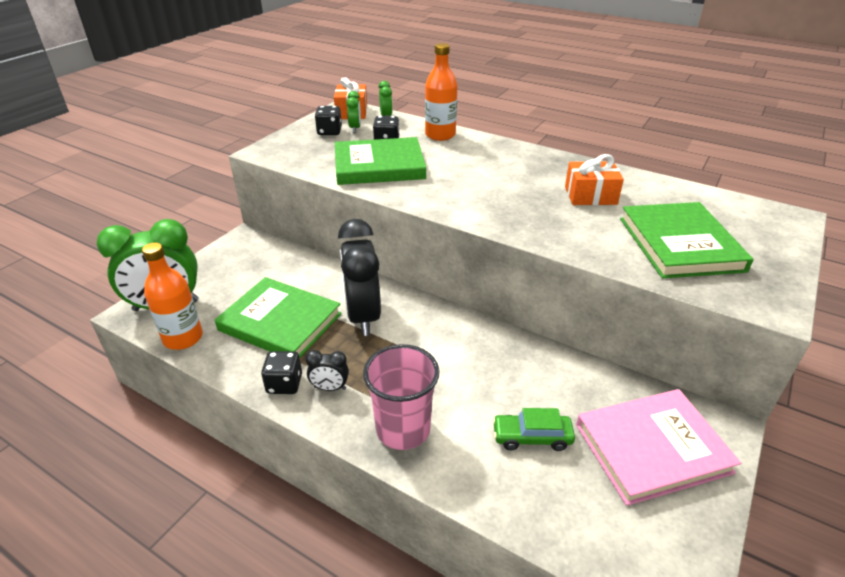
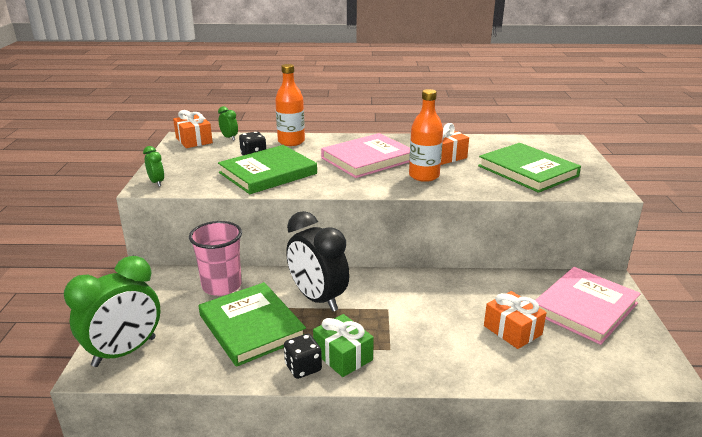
camera: 30 degrees left, 10 degrees down
(183, 338) = (172, 370): orange bottle -> orange bottle (424, 176)
(280, 322) = (251, 326): green book -> green book turned 60 degrees clockwise
(329, 132) = (192, 158): black dice -> none
(330, 388) = (343, 356): black clock -> green gift
(355, 128) = (212, 151): green clock -> green clock (157, 182)
(403, 429) = (425, 360): pink cup -> pink cup (221, 286)
(497, 176) = (367, 159): none -> pink book
(532, 437) = (512, 330): green car -> orange gift

